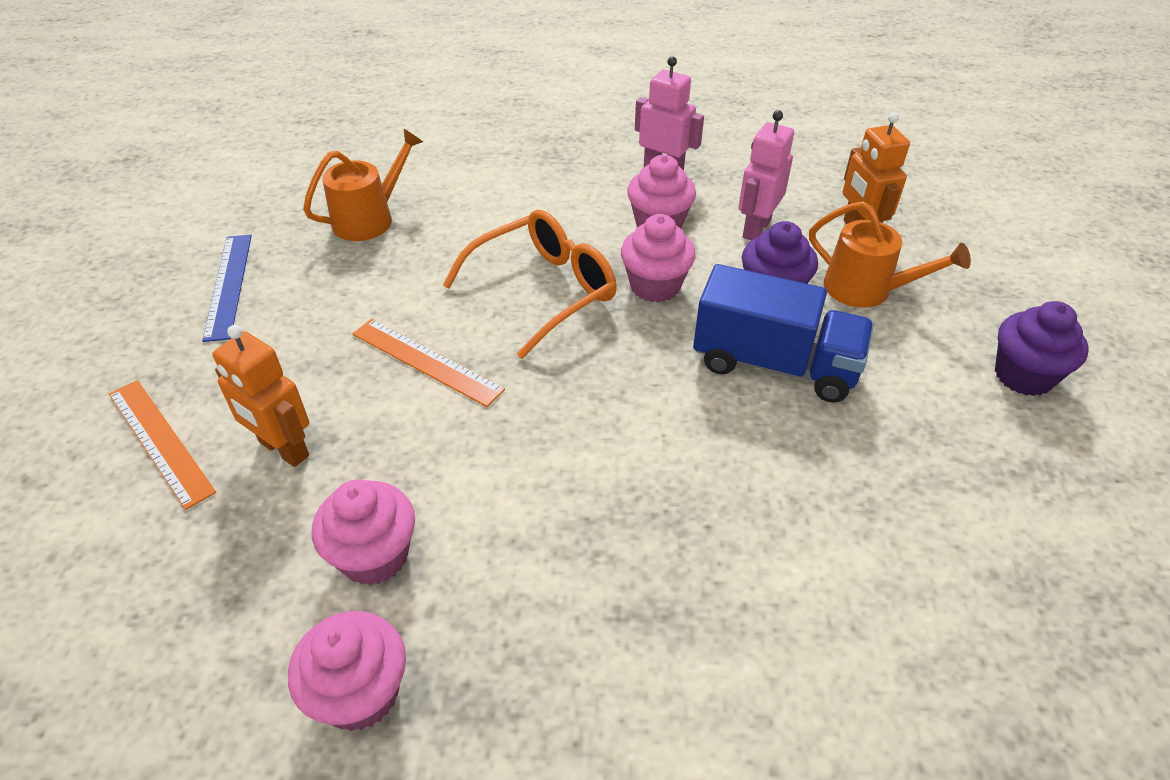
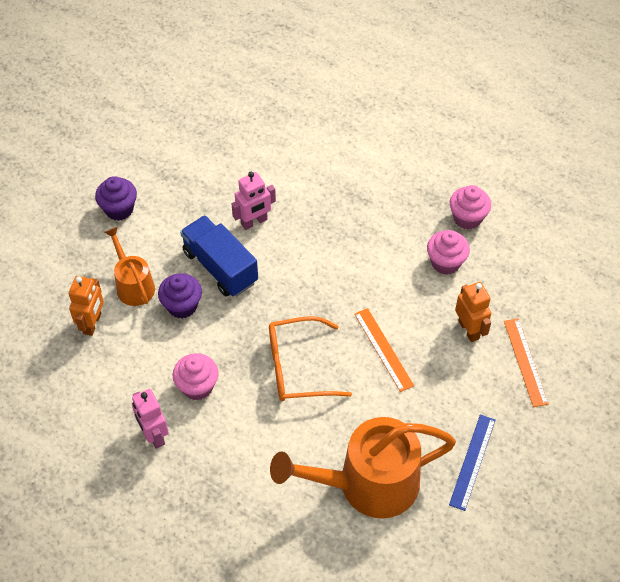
camera: 150 degrees left, 10 degrees up
(369, 219) = (368, 484): orange watering can -> orange watering can, size x1.86
(655, 286) = (237, 341): pink cupcake -> none
(756, 228) = (146, 354): pink robot -> pink robot (254, 222)

